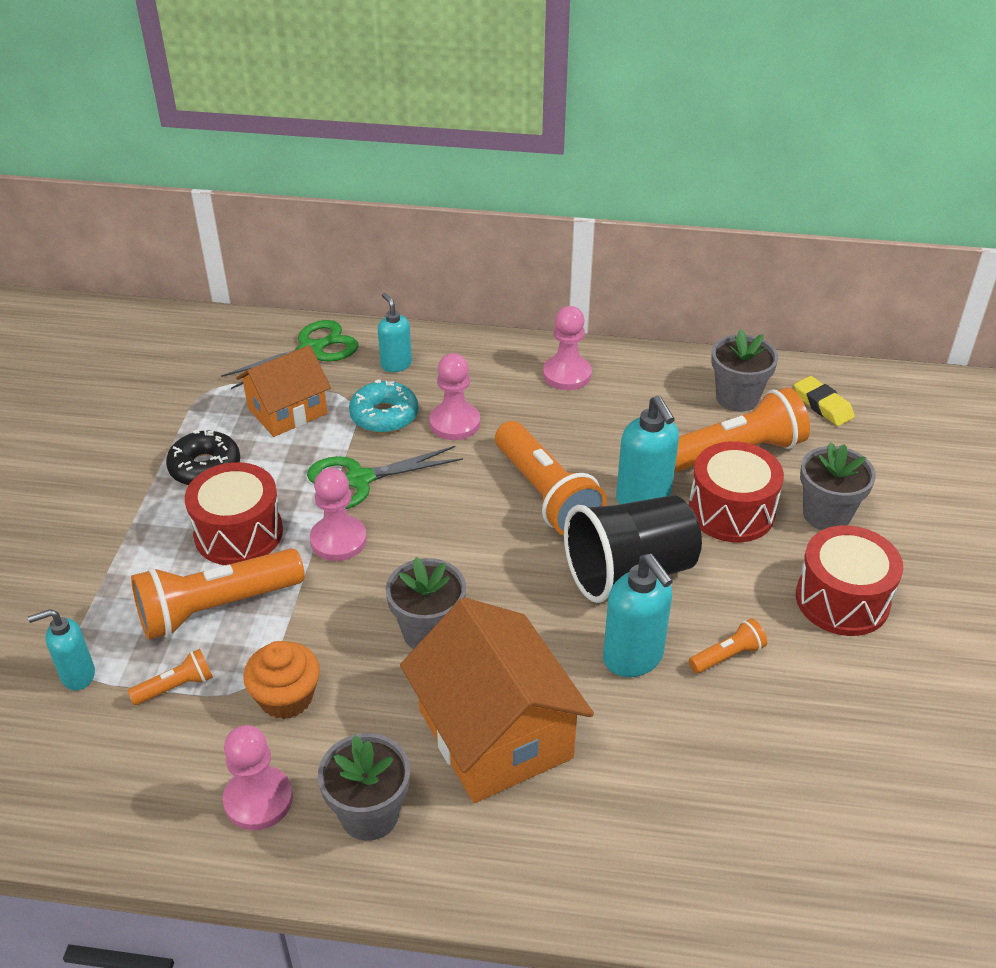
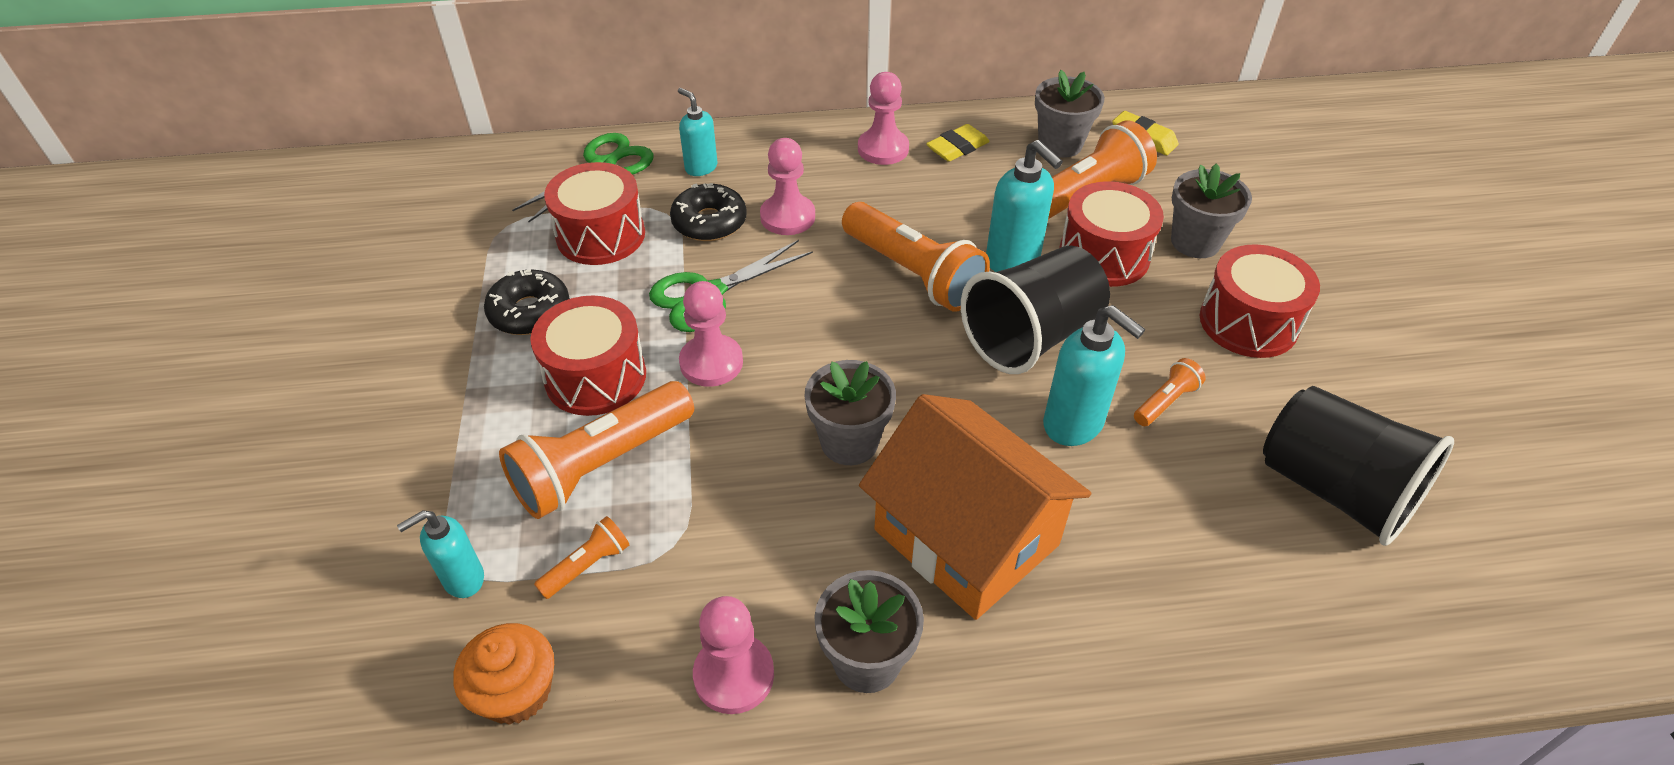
camera: 15 degrees left, 5 degrees up
(286, 697) = (720, 549): orange cupcake -> orange cupcake (516, 692)
(287, 411) = (601, 235): orange house -> red drum
(384, 416) = (709, 222): turquoise donut -> black donut
(637, 385) = (957, 148): none -> yellow eraser
(850, 768) = (1334, 490): none -> black cup

